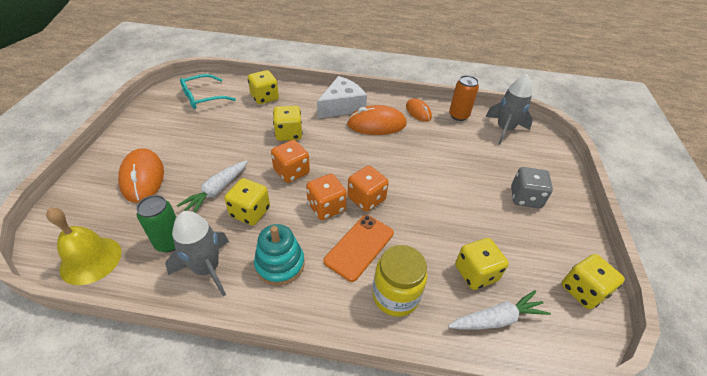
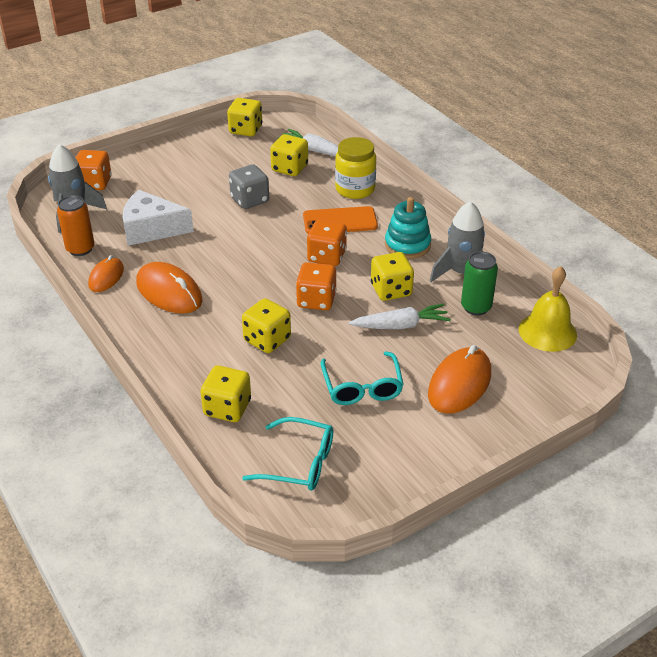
camera: 130 degrees left, 5 degrees down
(205, 142) = (362, 387): none -> turquoise glasses
(342, 106) = (165, 335): white cheese -> white cheese (151, 229)
(366, 199) = (287, 243): orange dice -> orange dice (94, 183)
(525, 198) = (175, 173): grey dice -> grey dice (250, 200)

